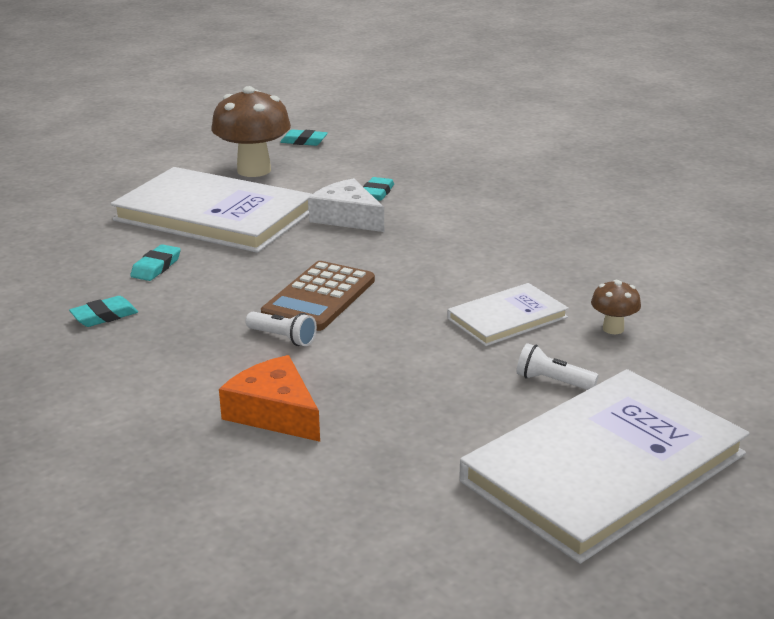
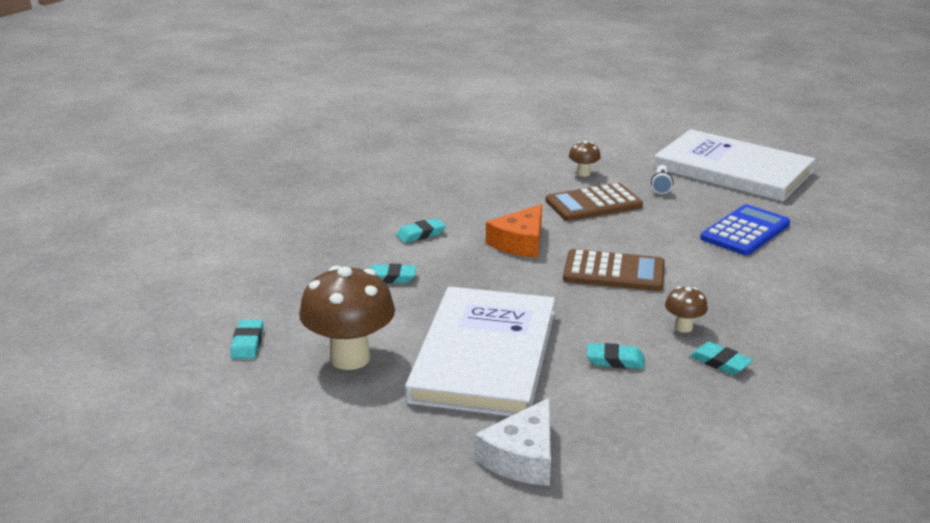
camera: 105 degrees left, 0 degrees up
(179, 312) = (683, 327): none -> brown mushroom
(274, 413) = (776, 262): orange cheese -> orange cheese (520, 242)
(282, 338) = (685, 276): white flashlight -> none
(347, 217) = (455, 284): white cheese -> white cheese (522, 457)
(373, 413) = (745, 231): none -> blue calculator
(463, 213) = (421, 234): none -> turquoise eraser
(507, 318) = (593, 204): white book -> brown calculator

